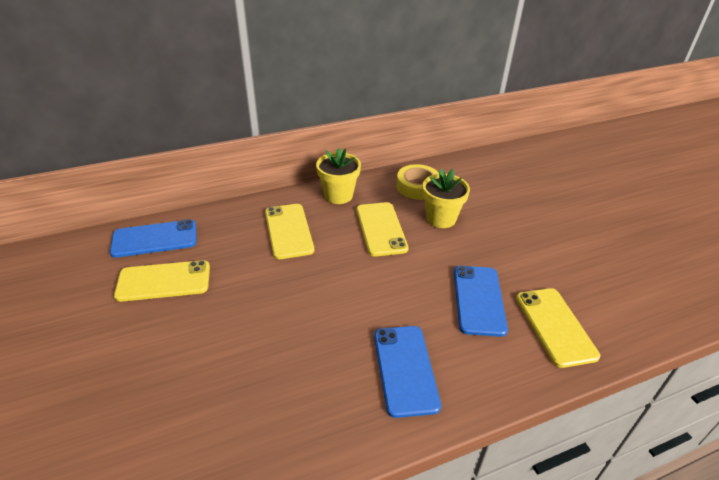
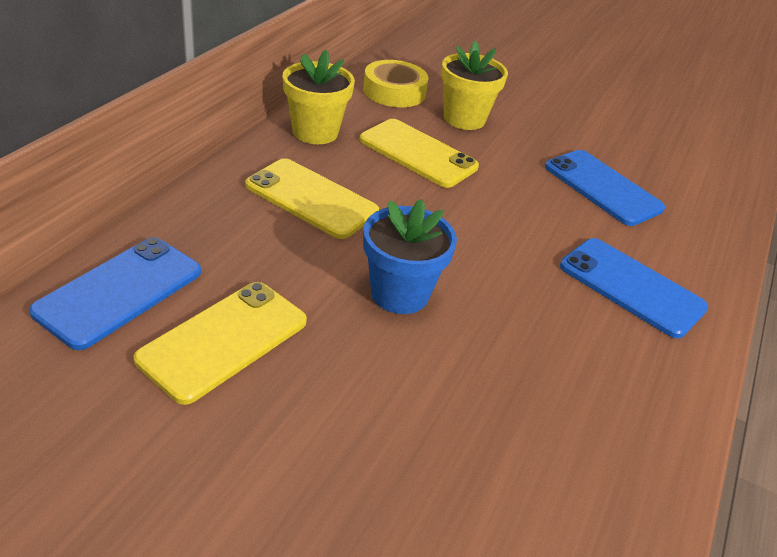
camera: 45 degrees left, 0 degrees up
(265, 300) = (399, 293): none -> blue flower pot
(555, 326) = (686, 183): yellow phone -> none

